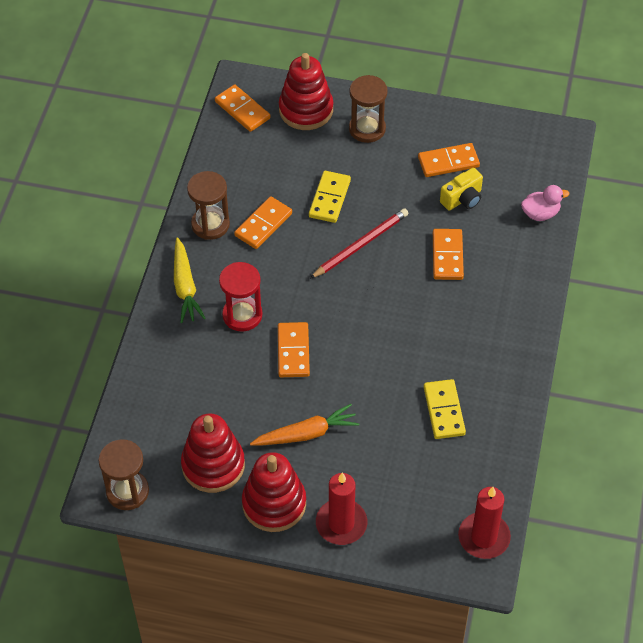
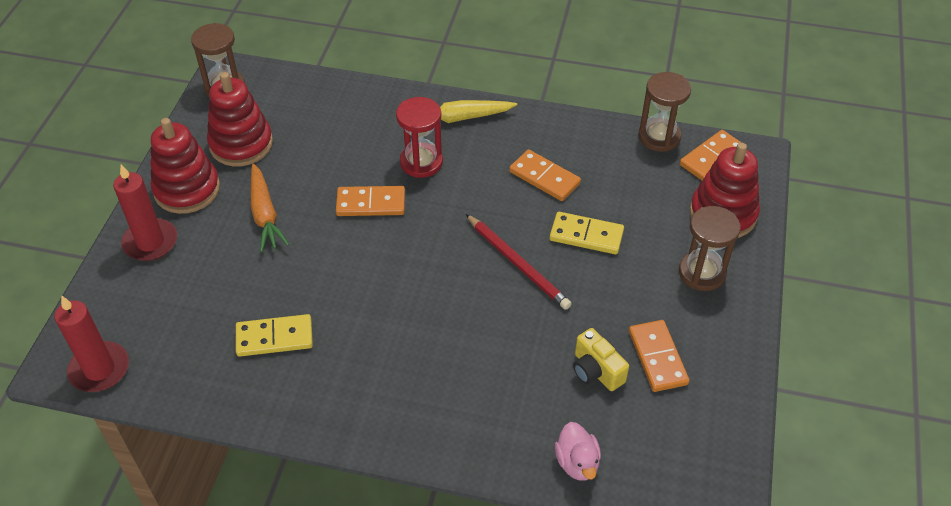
camera: 90 degrees right, 5 degrees down
(210, 224) = (542, 135): brown hourglass -> brown hourglass (659, 137)
(447, 256) = (502, 350): orange domino -> none

